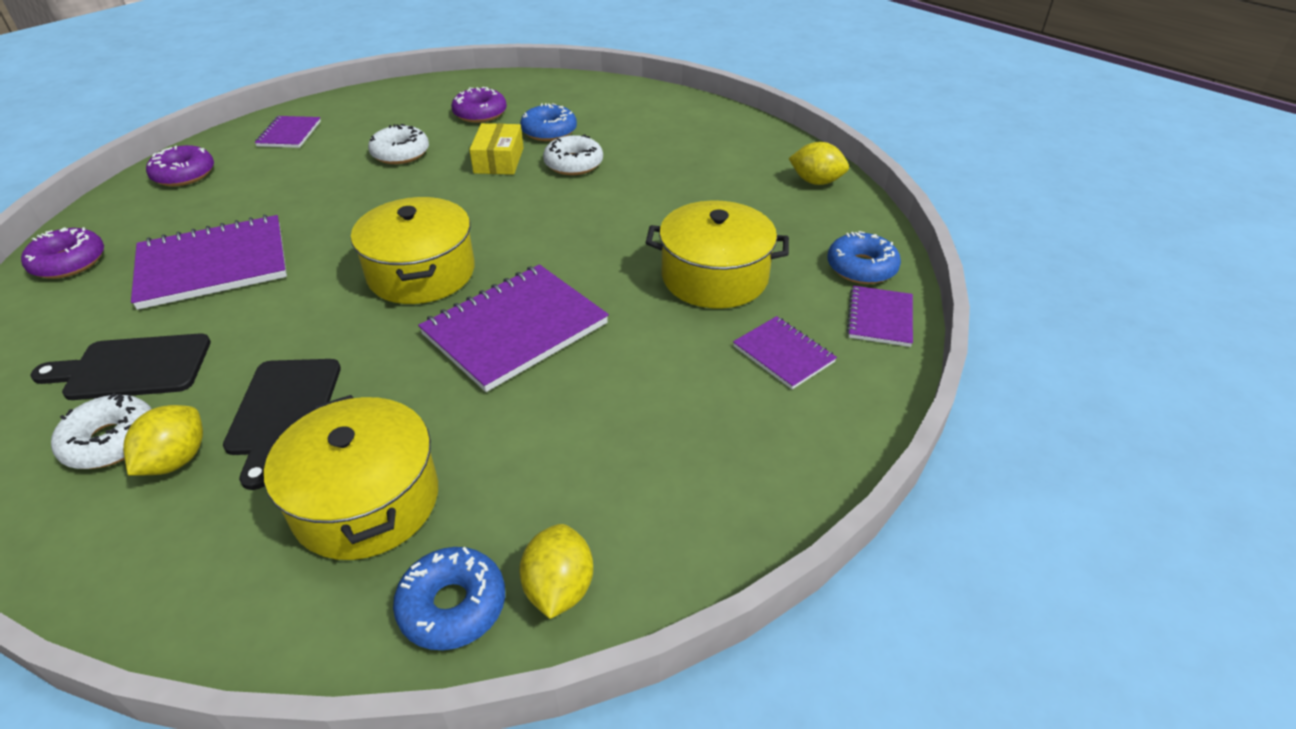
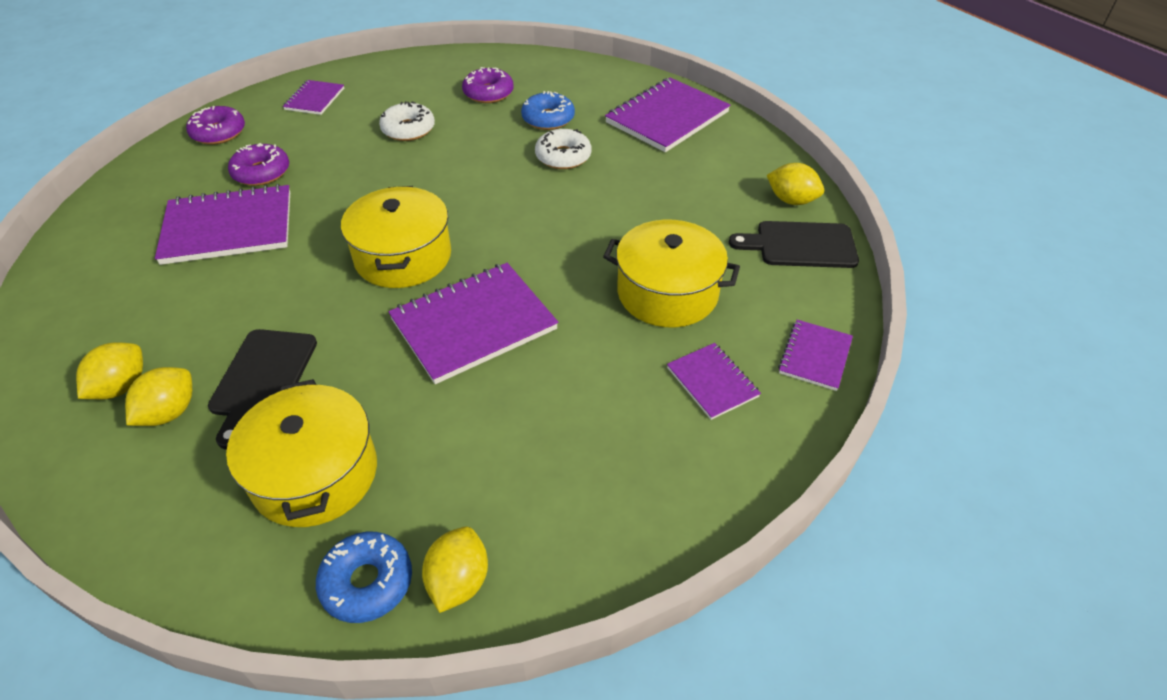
camera: 10 degrees right, 5 degrees up
(69, 262) = (112, 211): purple donut -> purple donut (261, 172)
(111, 441) = (121, 387): white donut -> yellow lemon
(132, 368) = (148, 320): black cutting board -> black cutting board (800, 245)
(499, 160) = (495, 146): yellow box -> none
(672, 120) = (667, 117): none -> purple notebook
(861, 267) = (811, 300): blue donut -> none

